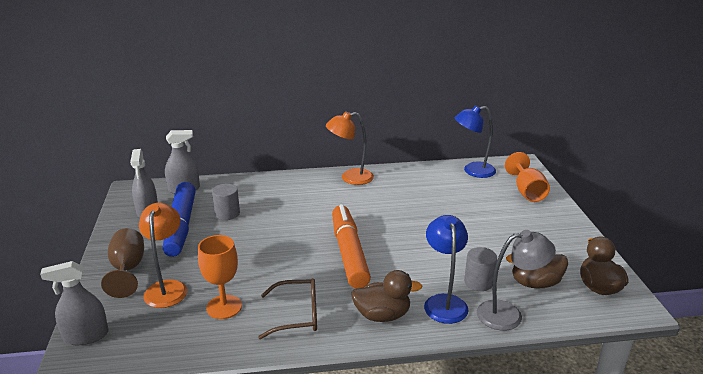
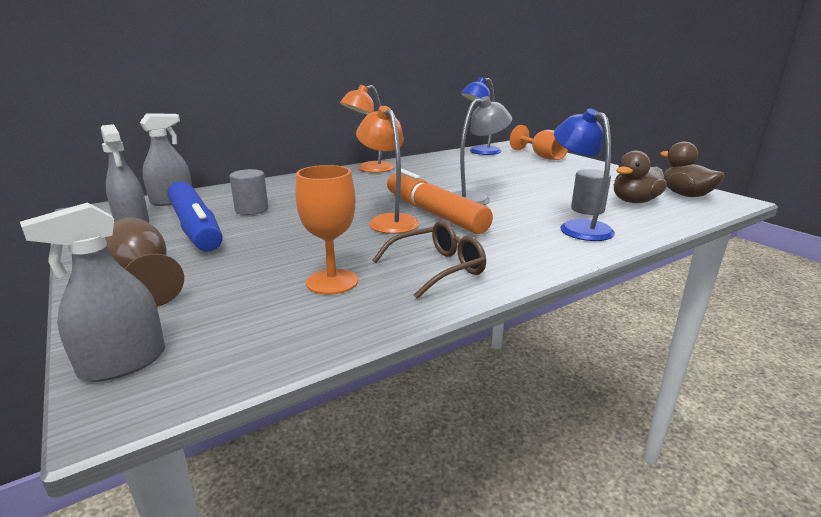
camera: 25 degrees left, 5 degrees down
(167, 288) = (227, 282): orange lamp -> orange lamp (389, 221)
(382, 315) = (532, 248): brown duck -> none
(508, 314) = (646, 223): grey lamp -> grey lamp (475, 198)

